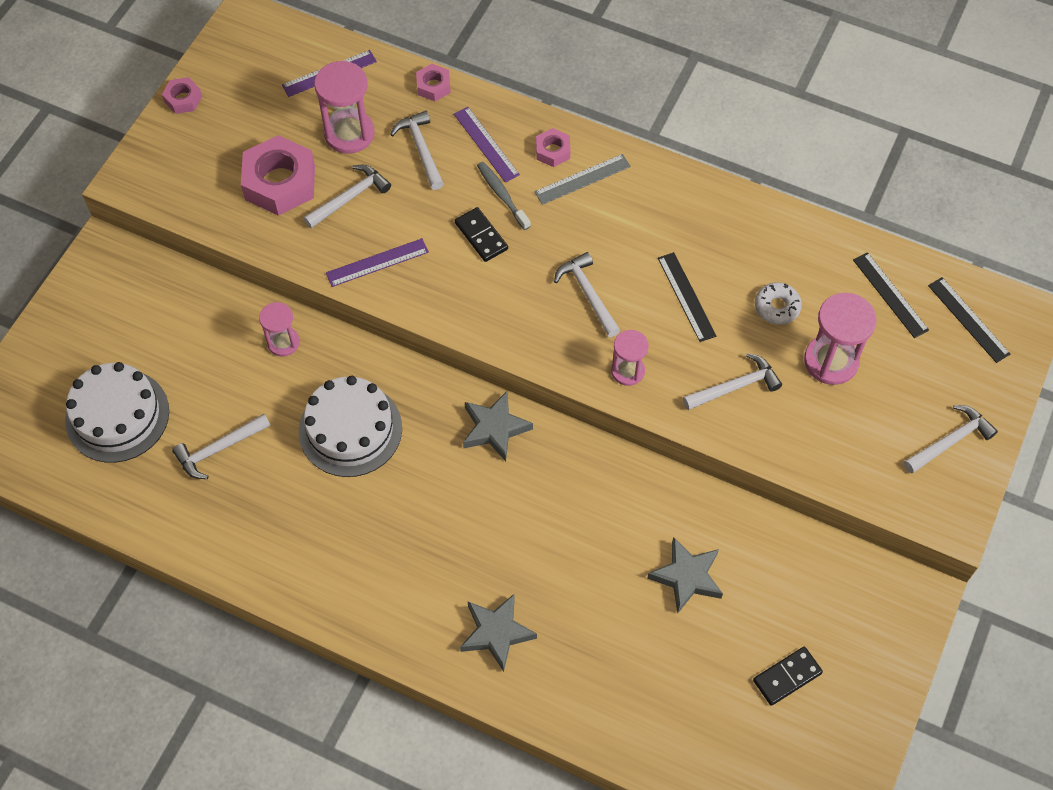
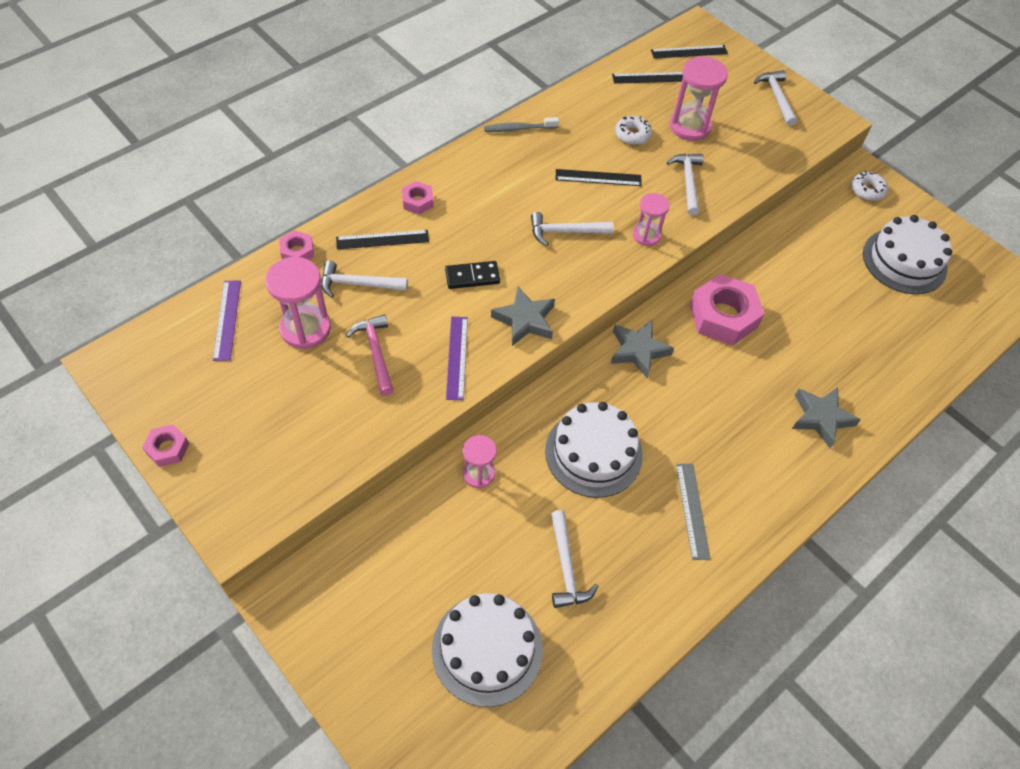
camera: 70 degrees left, 5 degrees down
(280, 182) = (324, 400): pink nut -> pink nut (723, 316)
(350, 197) = (375, 353): white hammer -> pink hammer
(486, 144) = (382, 239): purple ruler -> black ruler
(502, 195) = (440, 248): grey toothbrush -> grey toothbrush (518, 129)
(582, 179) = (456, 194): grey ruler -> grey ruler (692, 510)
(687, 577) = (811, 284): grey star -> grey star (525, 320)
(787, 676) = (904, 261): black domino -> white cake
(886, 606) = (867, 190): none -> white donut

